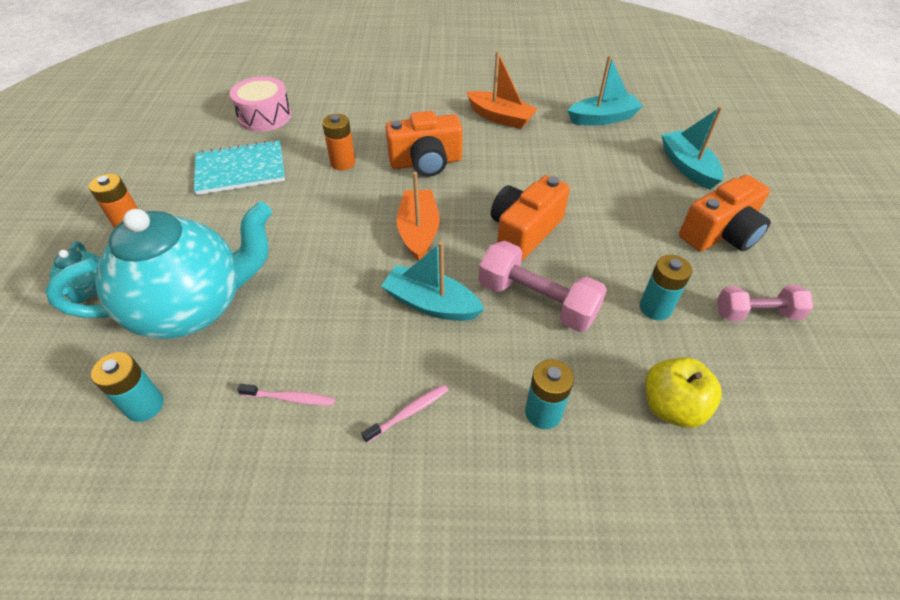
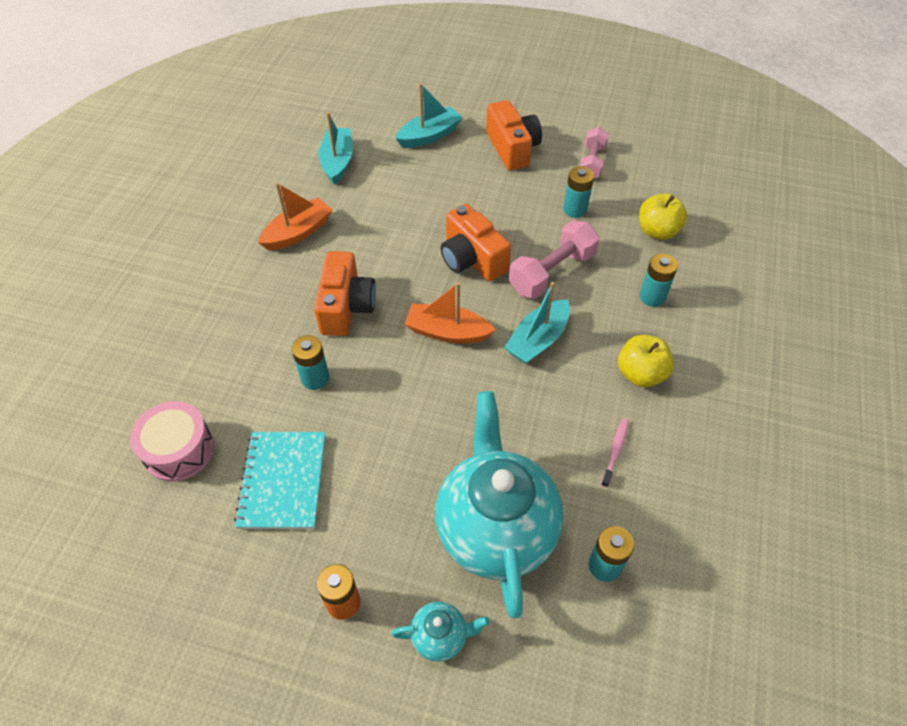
camera: 75 degrees left, 5 degrees up
(343, 163) = (315, 378): orange battery -> turquoise battery
(408, 412) = (640, 374): pink toothbrush -> yellow apple
(687, 167) = (429, 136): turquoise boat -> turquoise boat turned 150 degrees clockwise

